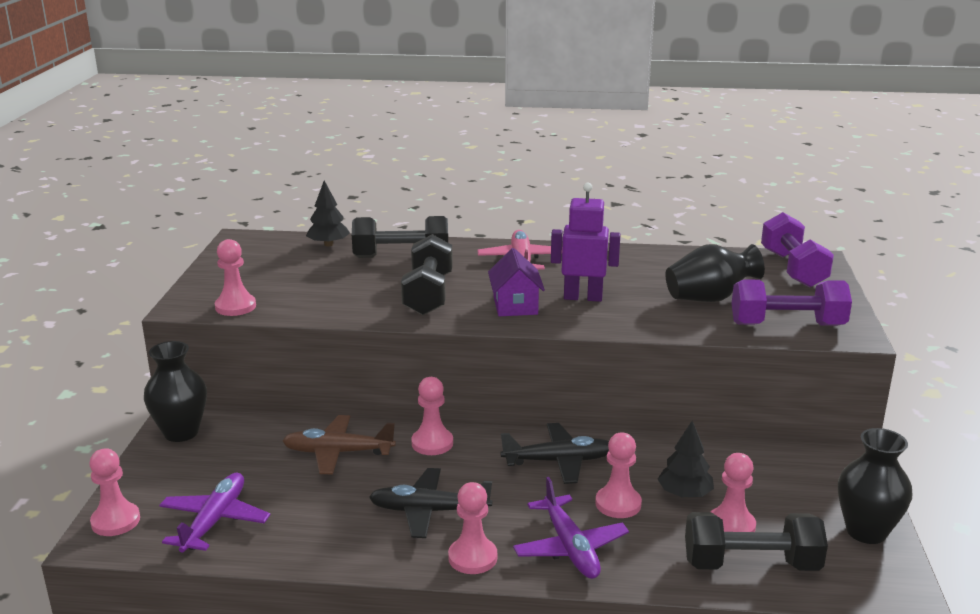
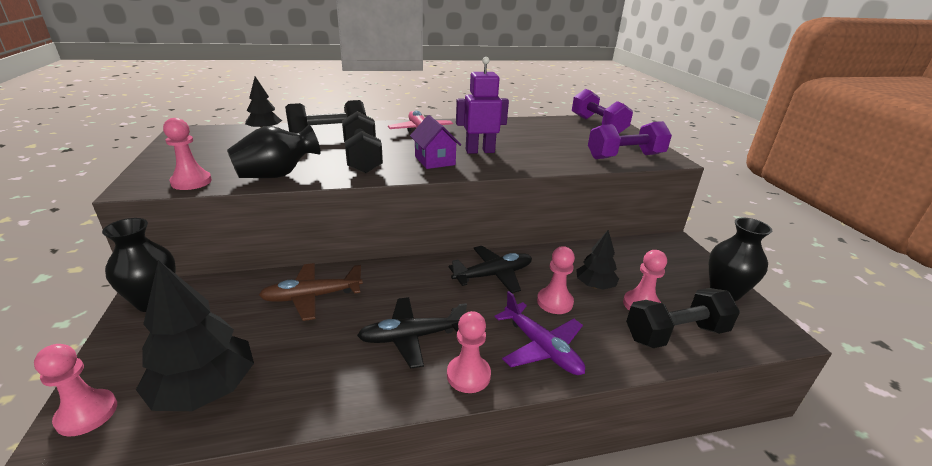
camera: 20 degrees left, 5 degrees up
(215, 521) = (205, 389): purple plane -> black tree
(432, 443) = (389, 276): pink pawn -> none
(709, 298) = (563, 145): black vase -> black vase (277, 175)

